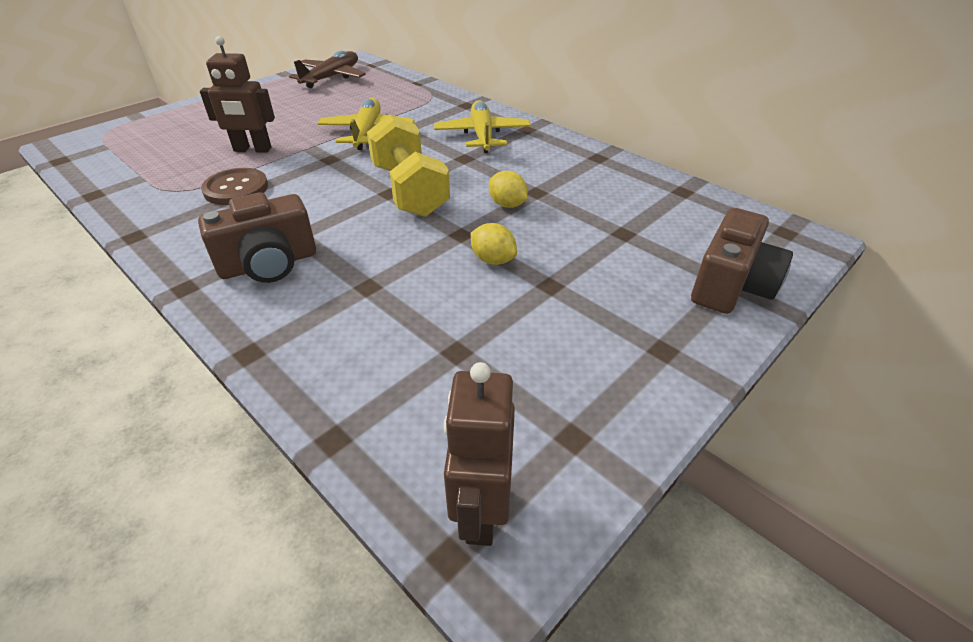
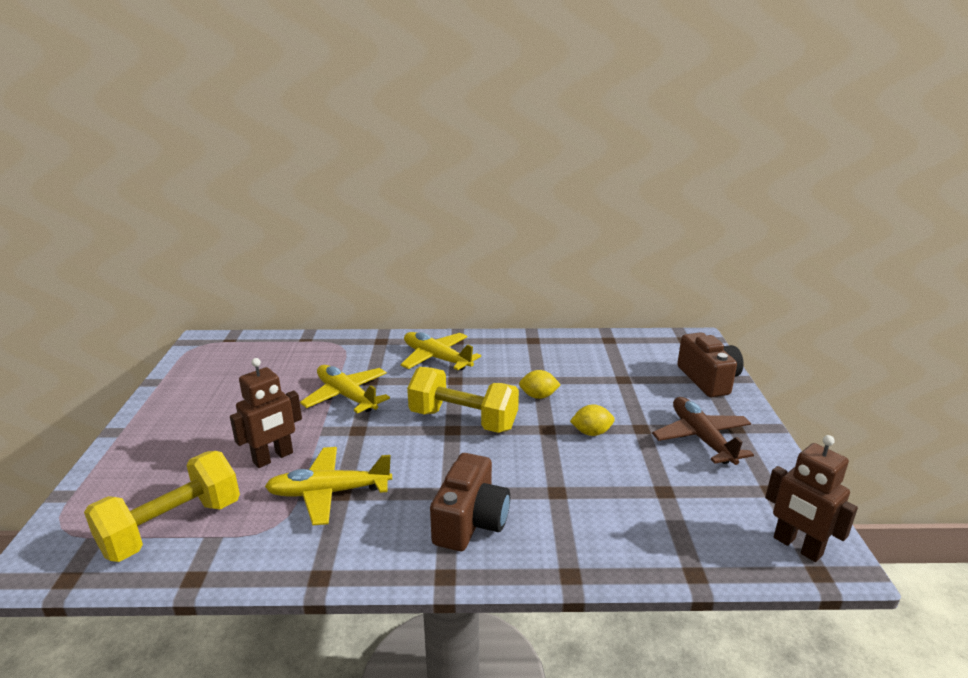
camera: 45 degrees left, 15 degrees down
(137, 161) = (172, 527): none -> yellow dumbbell
(236, 188) = (328, 492): brown button -> yellow plane
(331, 77) = (213, 366): brown plane -> brown plane (701, 438)

